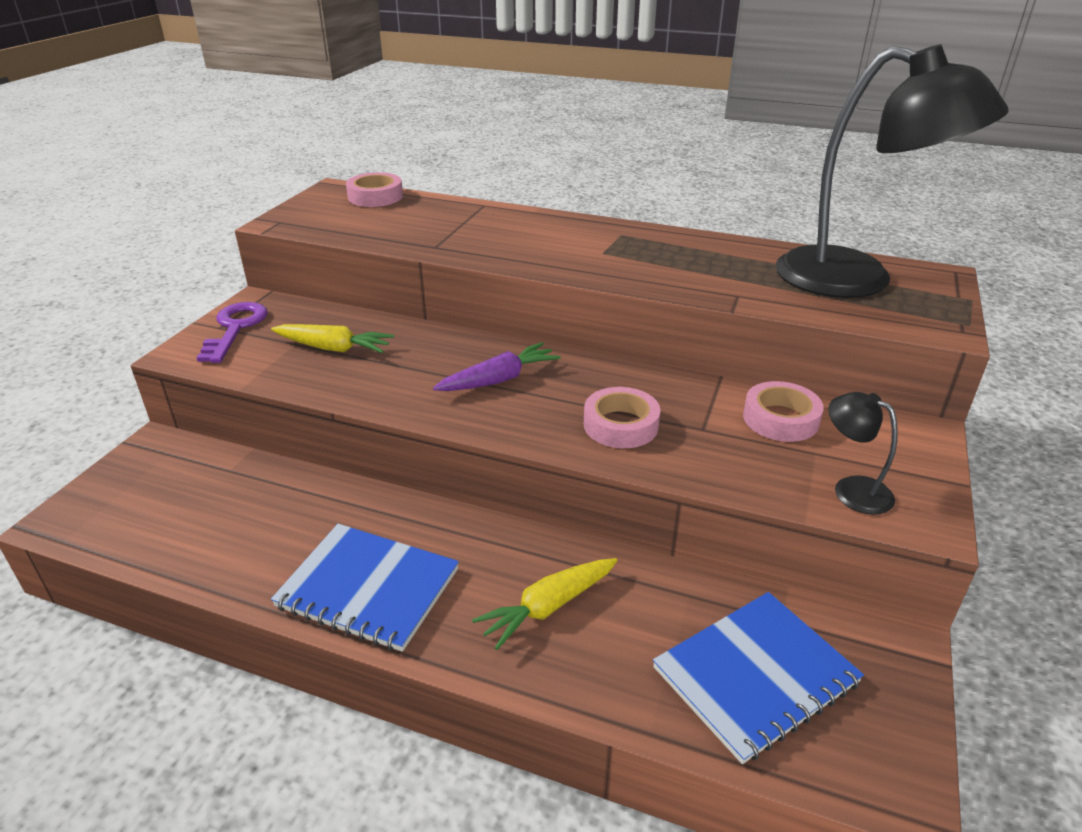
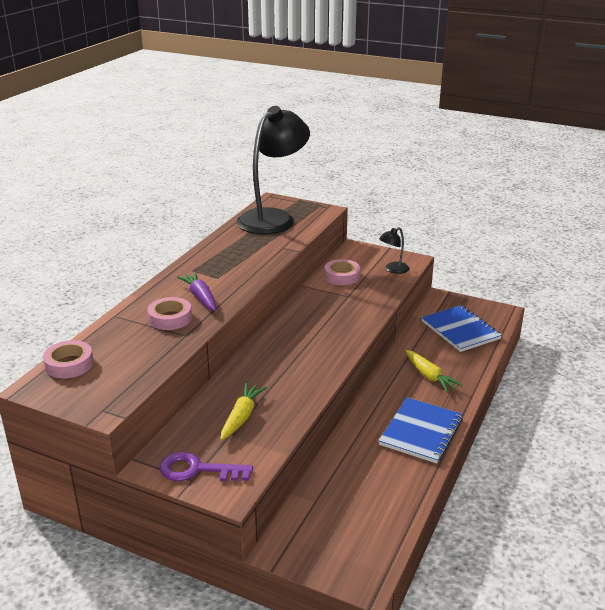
camera: 85 degrees left, 5 degrees down
(499, 379) = (294, 351): purple carrot -> purple carrot (200, 297)
(620, 425) = (343, 317): pink tape -> pink tape (170, 318)

